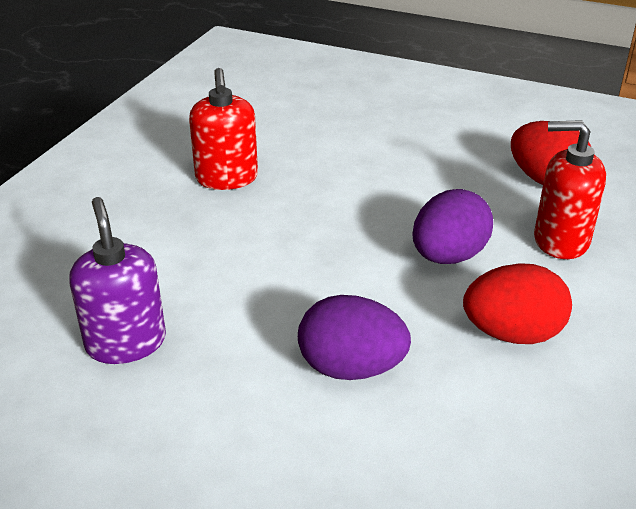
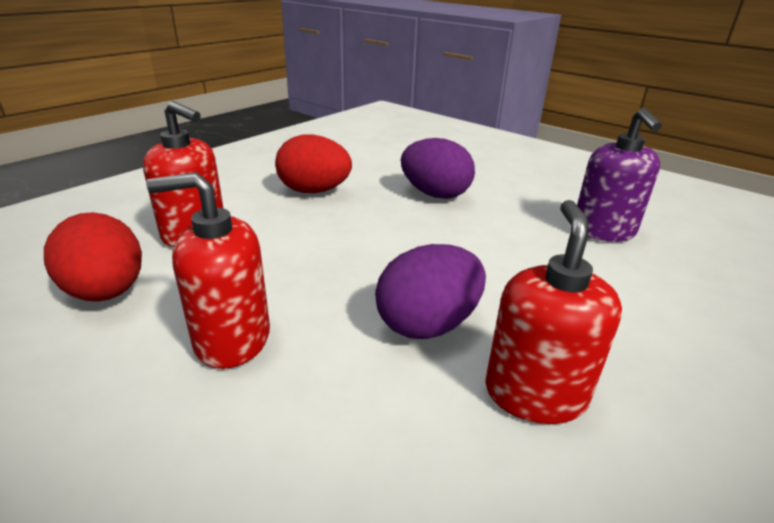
camera: 165 degrees left, 5 degrees down
(426, 171) = (232, 339): none -> red soap dispenser
(448, 256) = (309, 240): purple egg -> purple egg (428, 324)

